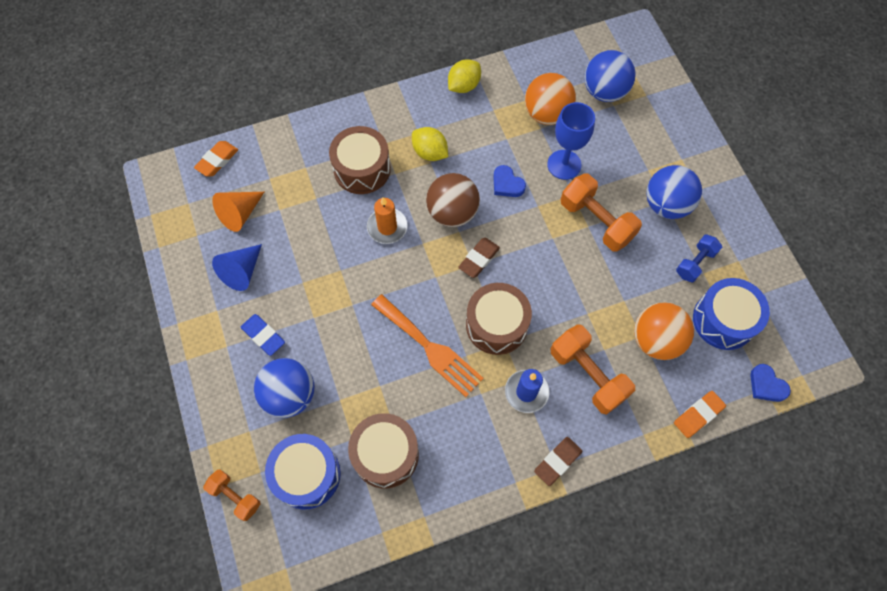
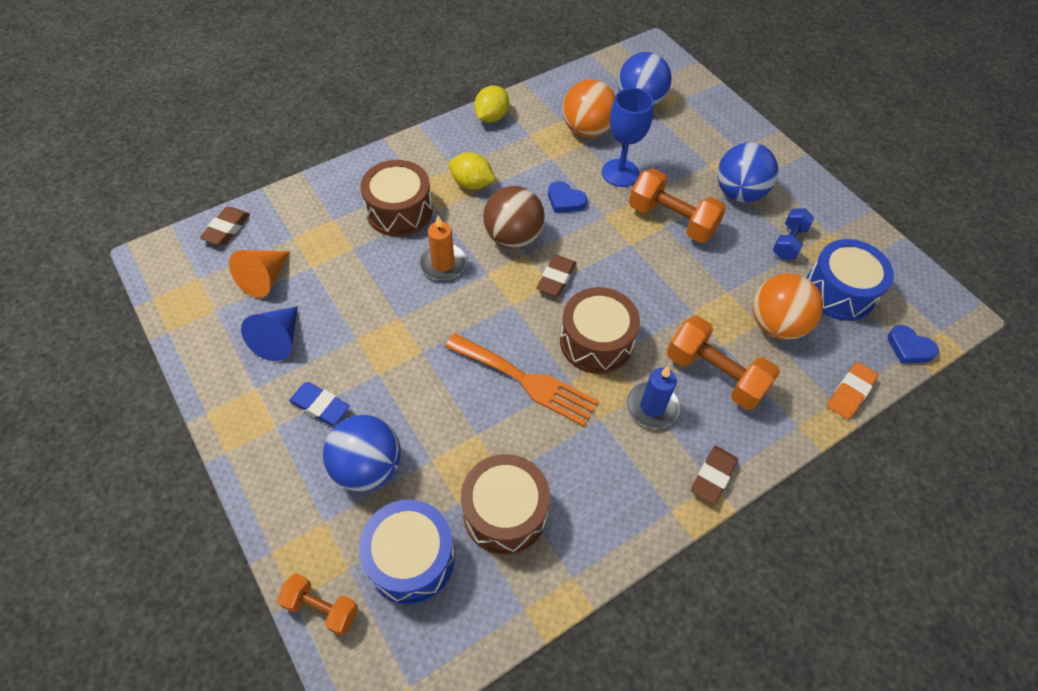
camera: 15 degrees left, 10 degrees down
(217, 161) = (227, 229): orange eraser -> brown eraser

